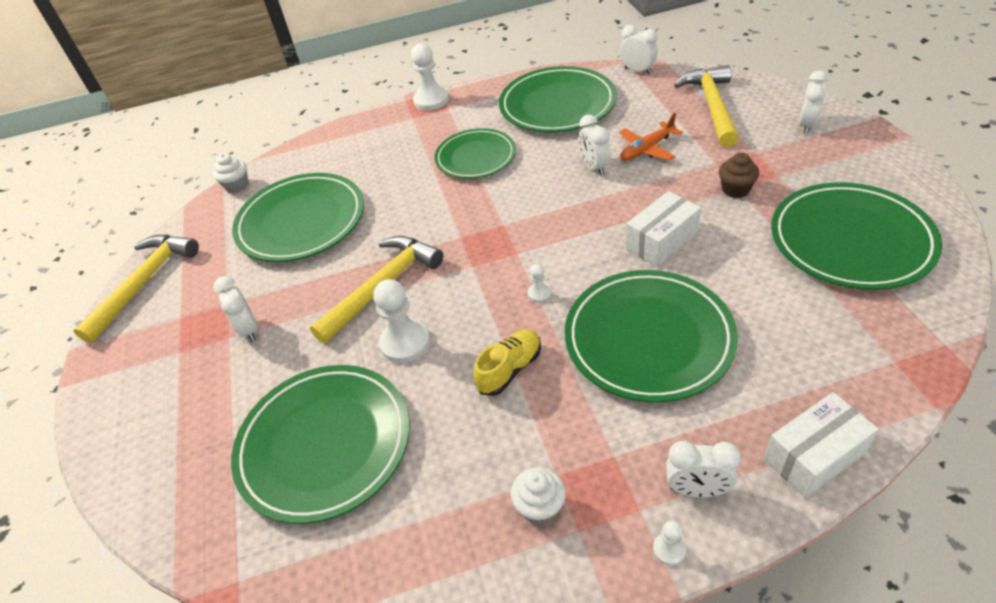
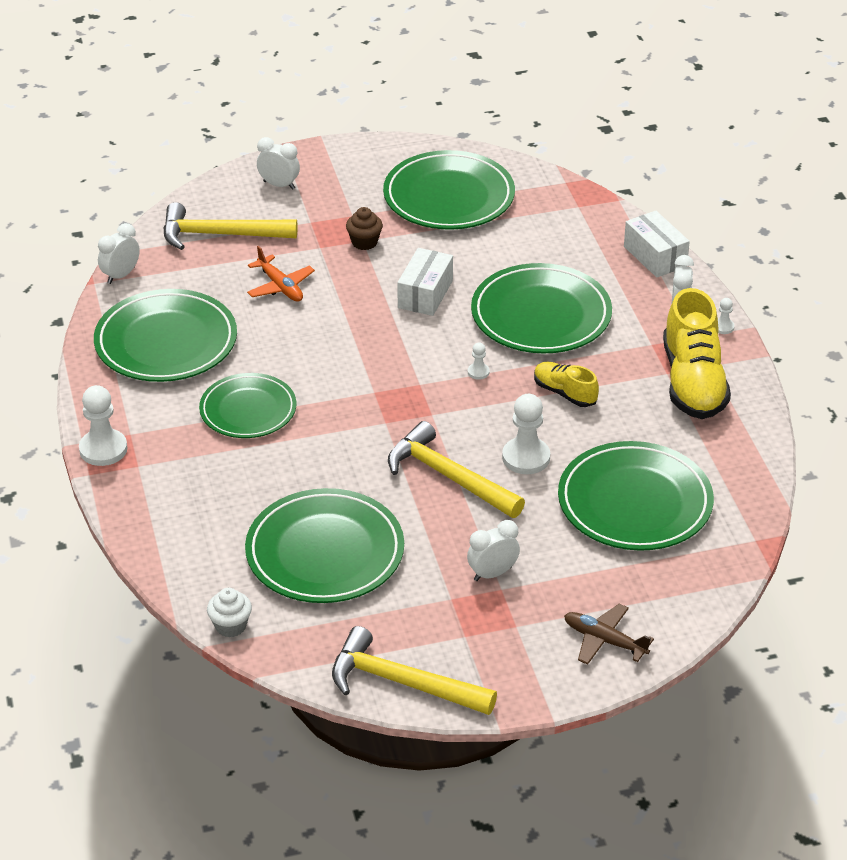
camera: 95 degrees left, 5 degrees down
(136, 423) = (604, 640): none -> brown plane
(540, 507) = (693, 382): white cupcake -> yellow shoe
(594, 167) = (298, 324): white clock -> none
(661, 241) = (425, 294): white box -> white box turned 60 degrees clockwise

